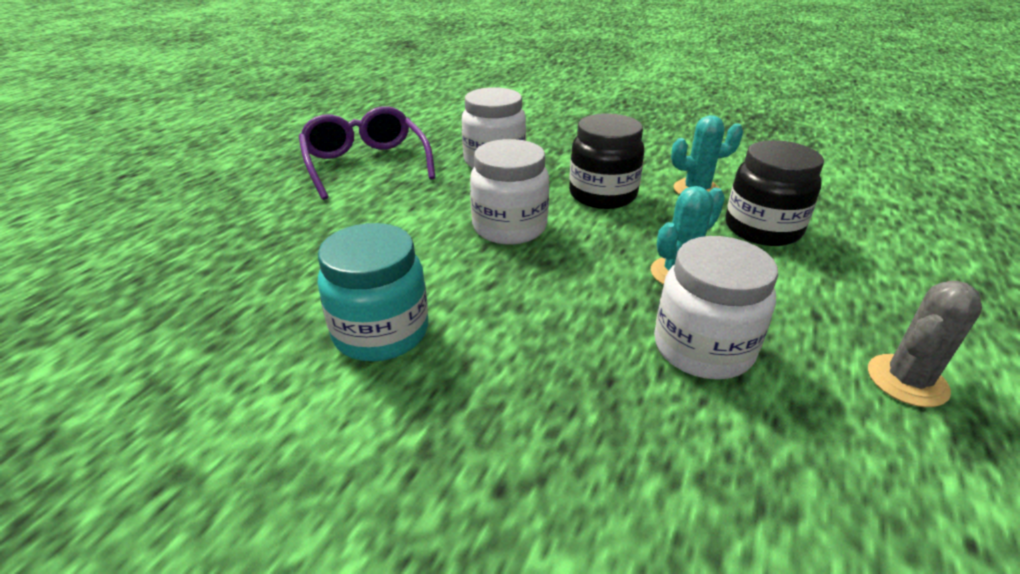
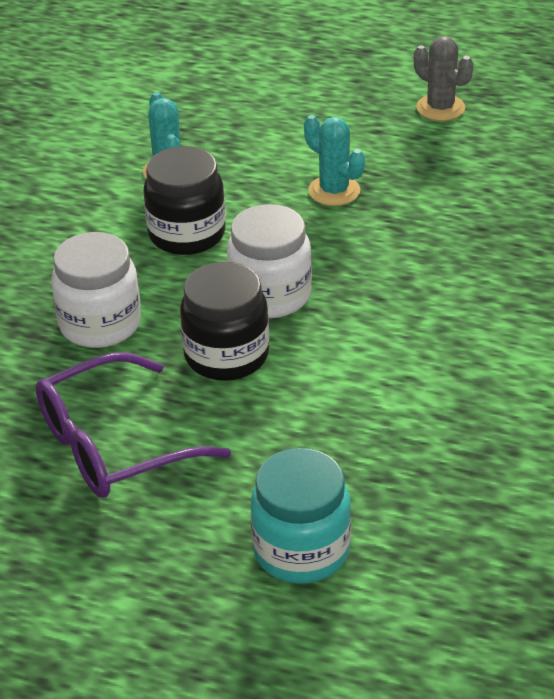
camera: 95 degrees left, 5 degrees up
(381, 332) = (463, 352): turquoise jar -> turquoise jar (301, 550)
(703, 348) = (432, 185): white jar -> none
(762, 229) = (247, 140): black jar -> black jar (226, 356)

